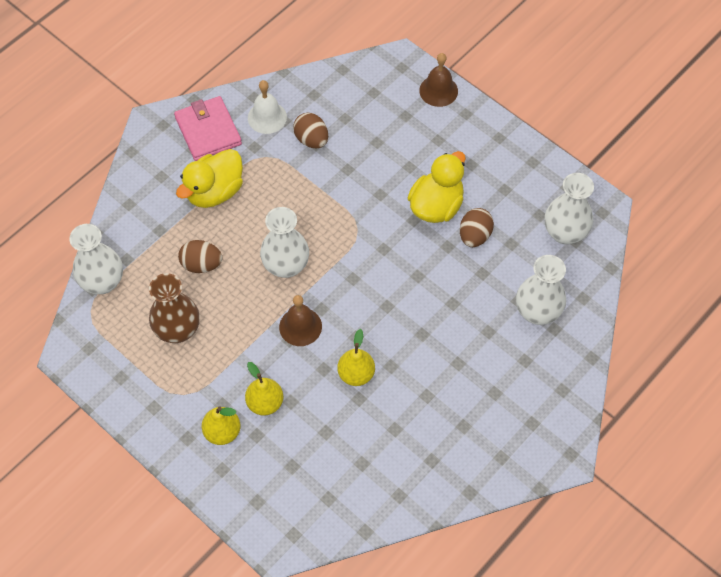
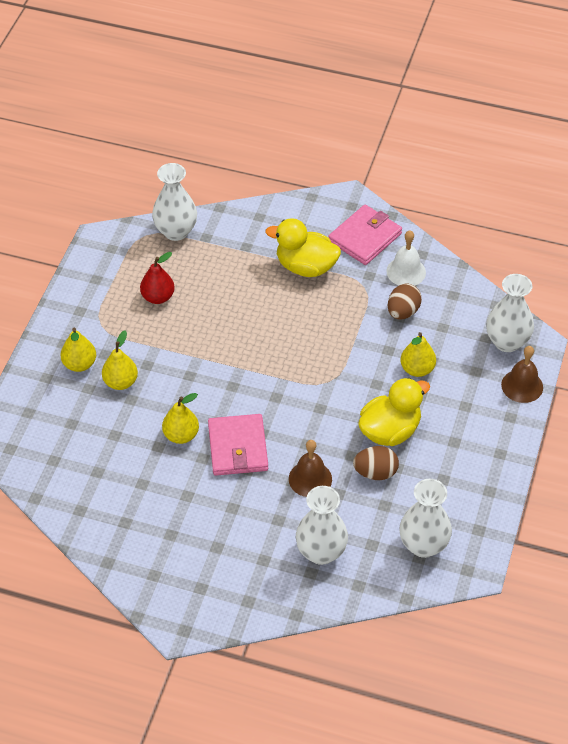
camera: 65 degrees right, 10 degrees down
(178, 330) = (158, 297): brown vase -> red pear
(201, 264) = (229, 287): brown egg -> none
(286, 266) = (261, 345): white vase -> white vase (507, 342)
(300, 326) = (206, 378): brown bell -> brown bell (310, 479)
(380, 157) = (417, 369): none -> yellow pear
(394, 332) = (238, 447): none -> pink wallet
(436, 206) = (390, 431): yellow duck -> yellow duck turned 45 degrees counterclockwise

